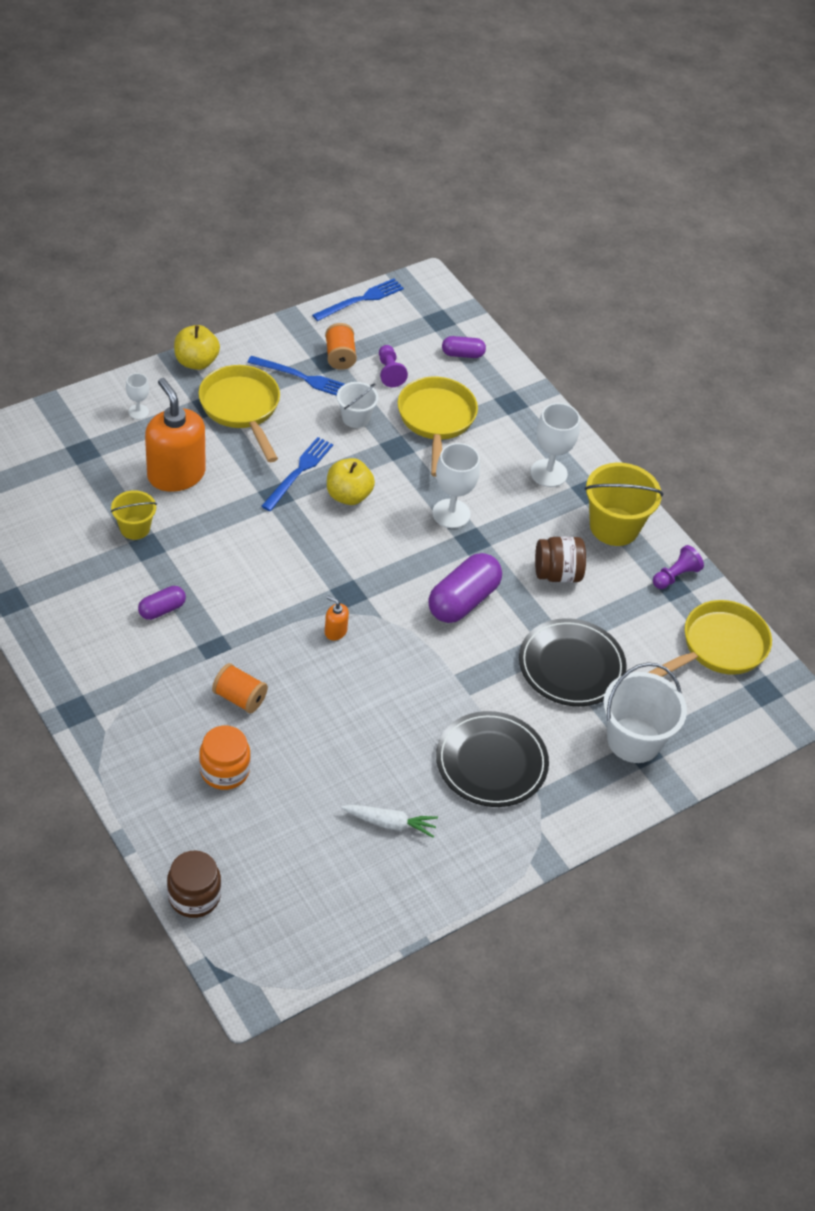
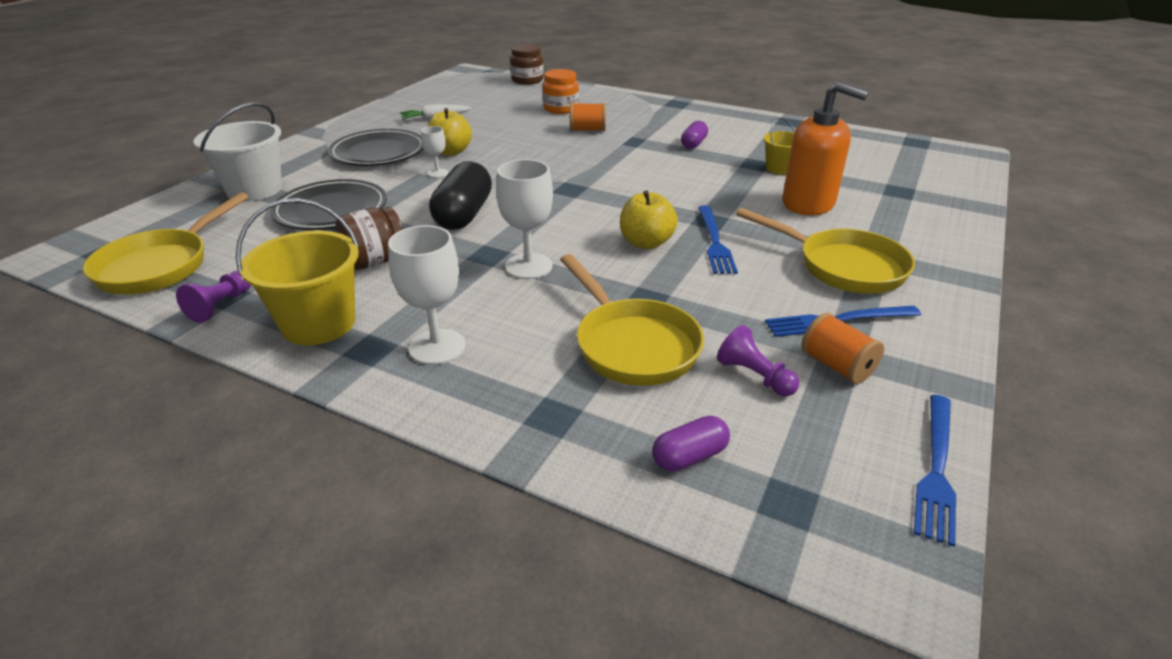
camera: 155 degrees right, 15 degrees down
(138, 412) = (916, 228): white goblet -> white goblet (437, 173)
(196, 362) = (956, 287): yellow apple -> yellow apple (450, 152)
(335, 631) = (557, 170): orange soap dispenser -> none
(355, 418) = (725, 307): white bucket -> none
(463, 600) = (463, 215): purple capsule -> black capsule

